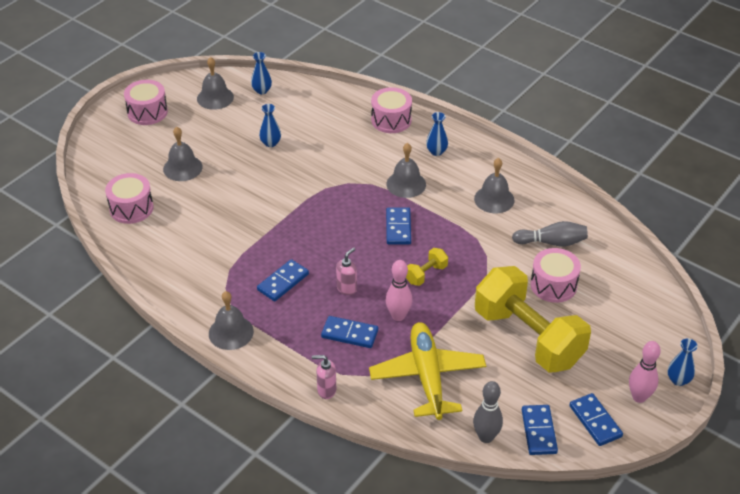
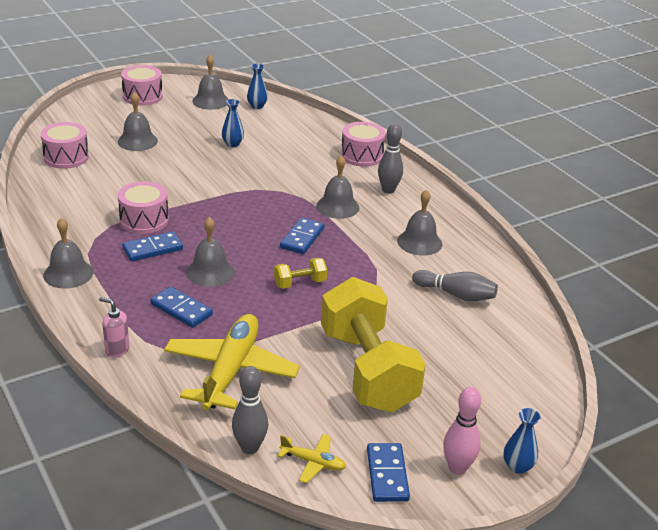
camera: 20 degrees right, 10 degrees down
(347, 288) = (210, 272): pink soap dispenser -> grey bell
(398, 316) = (243, 309): pink bowling pin -> none
(436, 151) = (388, 190): blue vase -> grey bowling pin
(538, 431) = (313, 462): blue domino -> yellow plane
(553, 285) = (430, 332): pink drum -> pink drum (144, 220)

